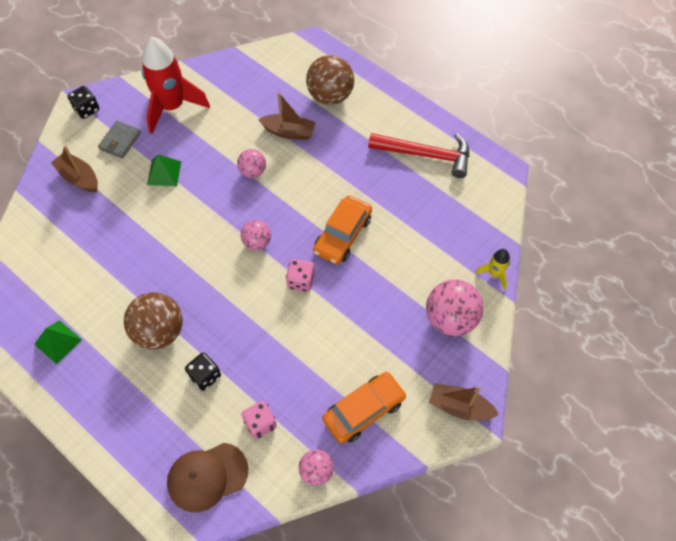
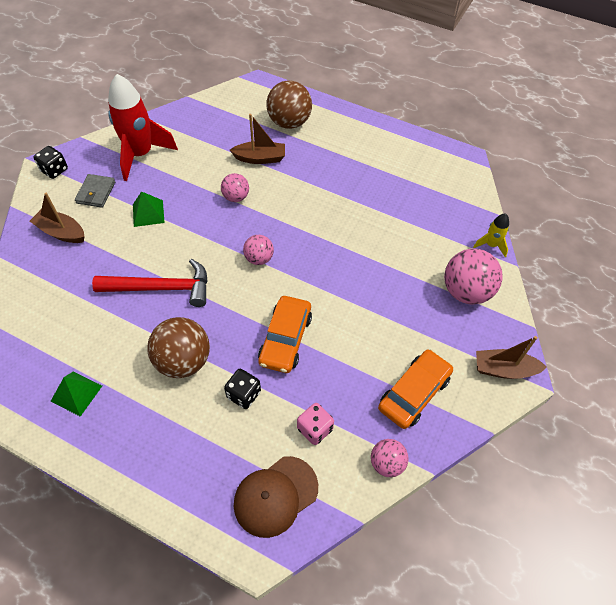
camera: 15 degrees left, 5 degrees down
(301, 281) = (313, 285): pink dice -> none
(342, 235) = (339, 237): orange car -> orange car (285, 339)
(426, 155) = (393, 157): red hammer -> red hammer (161, 288)

